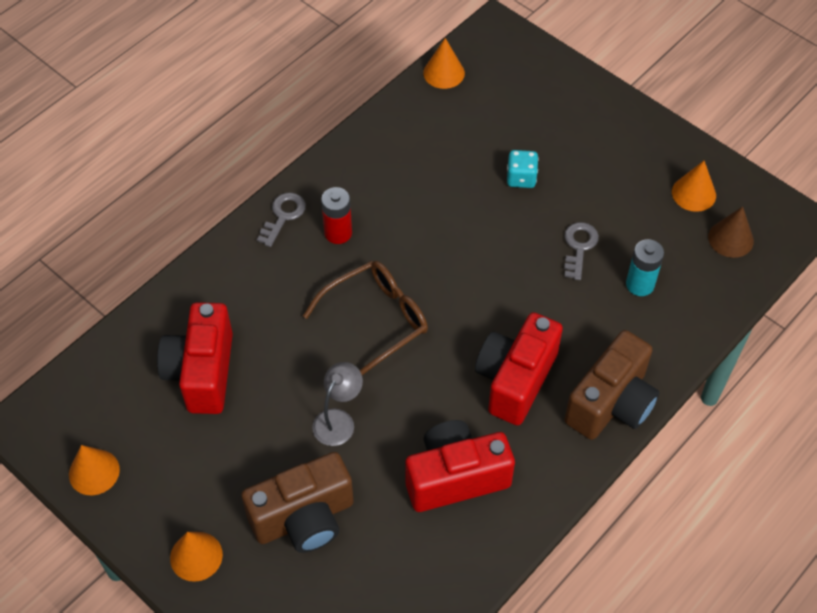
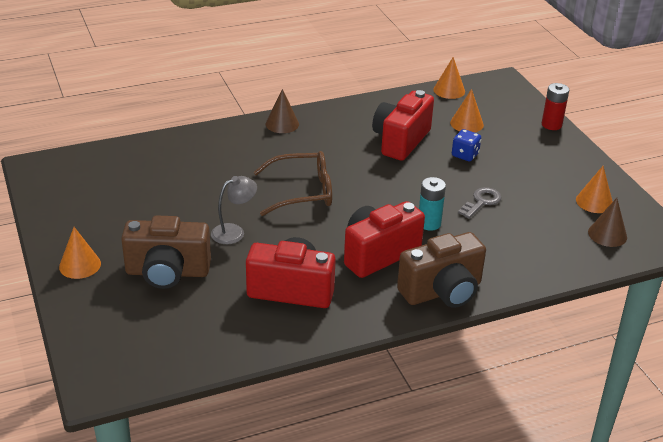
camera: 25 degrees right, 20 degrees down
(94, 472) = (54, 202): orange cone -> orange cone (466, 123)
(202, 372) = (164, 179): red camera -> red camera (400, 141)
(283, 216) = (282, 124): grey key -> brown cone
(338, 233) = (312, 142): red battery -> red battery (551, 125)
(521, 178) = (465, 155): turquoise dice -> blue dice
(640, 284) = (514, 236): turquoise battery -> turquoise battery (429, 223)

